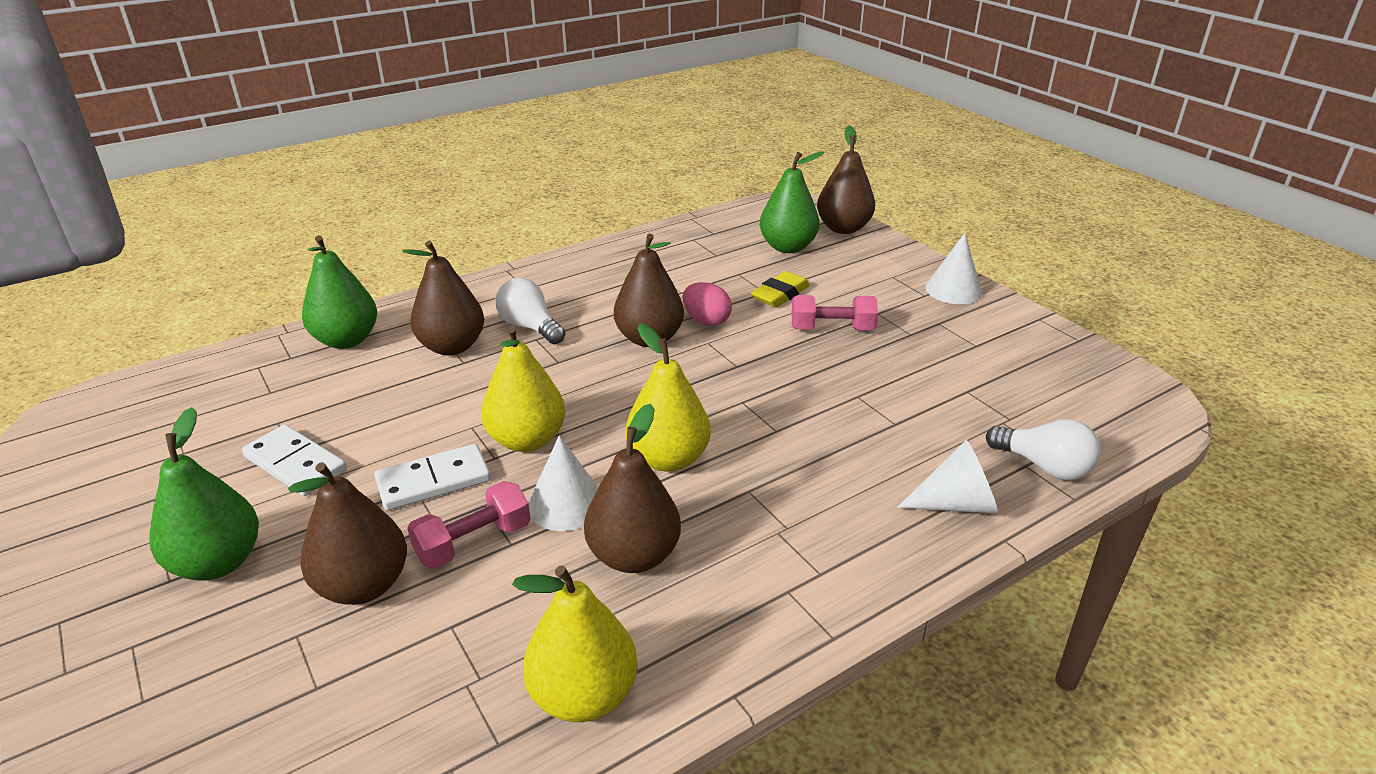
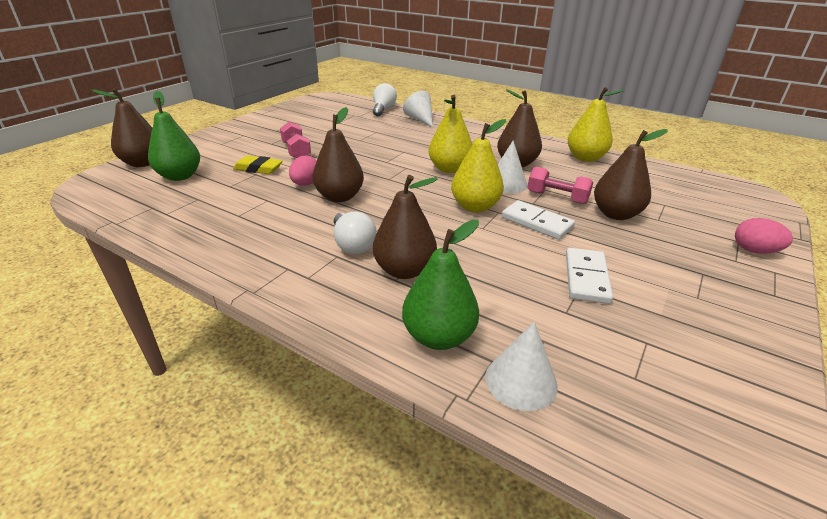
camera: 115 degrees left, 0 degrees up
(108, 695) = (754, 251): none -> pink egg
(218, 563) = (672, 263): green pear -> none
(530, 327) = (353, 244): white light bulb -> white light bulb turned 45 degrees counterclockwise
(953, 290) = (235, 129): white cone -> white cone (521, 381)

